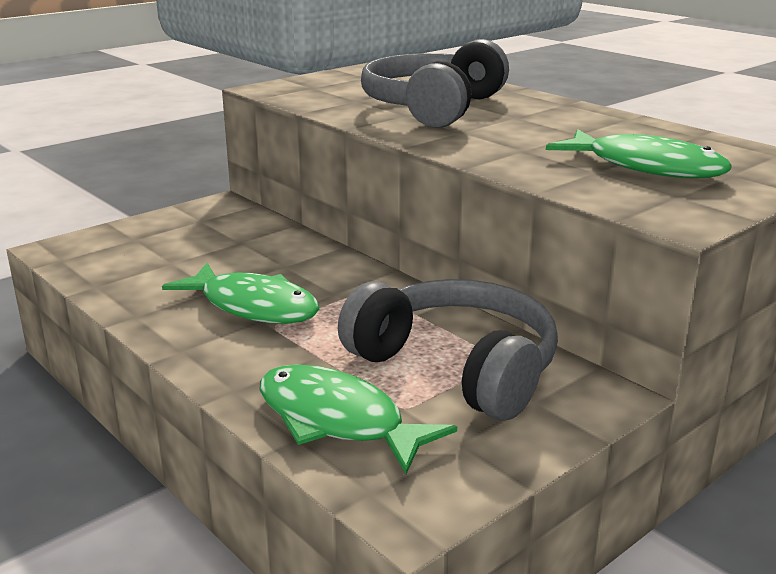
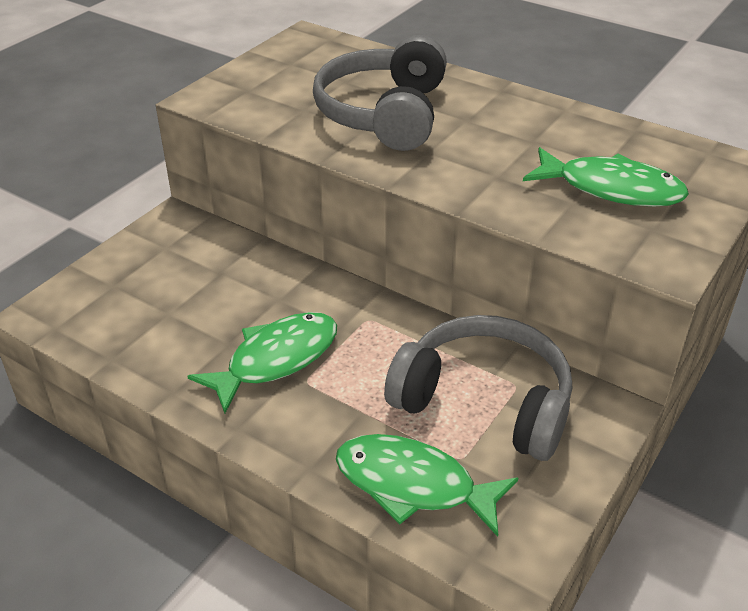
camera: 15 degrees left, 15 degrees up
(253, 306) = (276, 360): green fish -> green fish turned 60 degrees counterclockwise

